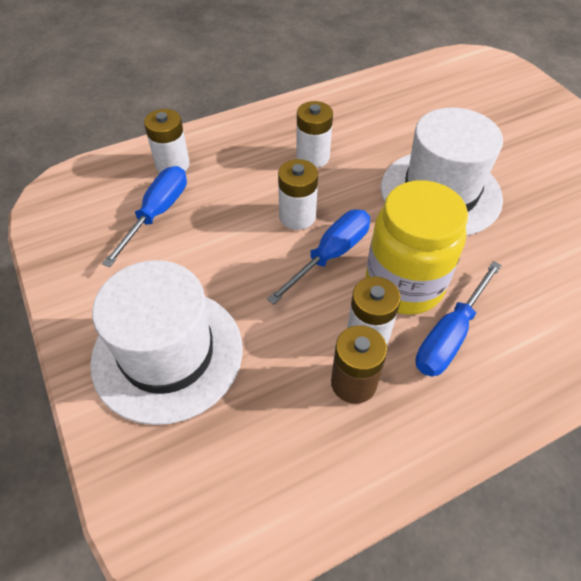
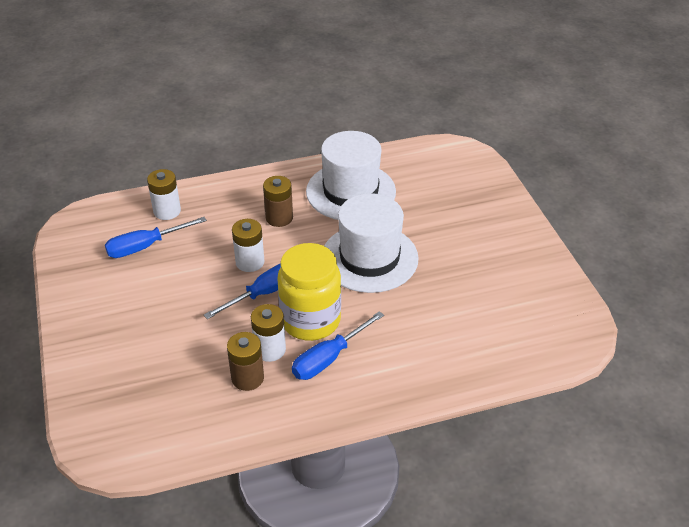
camera: 10 degrees right, 10 degrees down
(157, 213) = (145, 246): blue screwdriver -> blue screwdriver turned 150 degrees counterclockwise
(167, 354) = (126, 342): white hat -> white hat (351, 191)
(313, 157) = (279, 218): white battery -> brown battery

